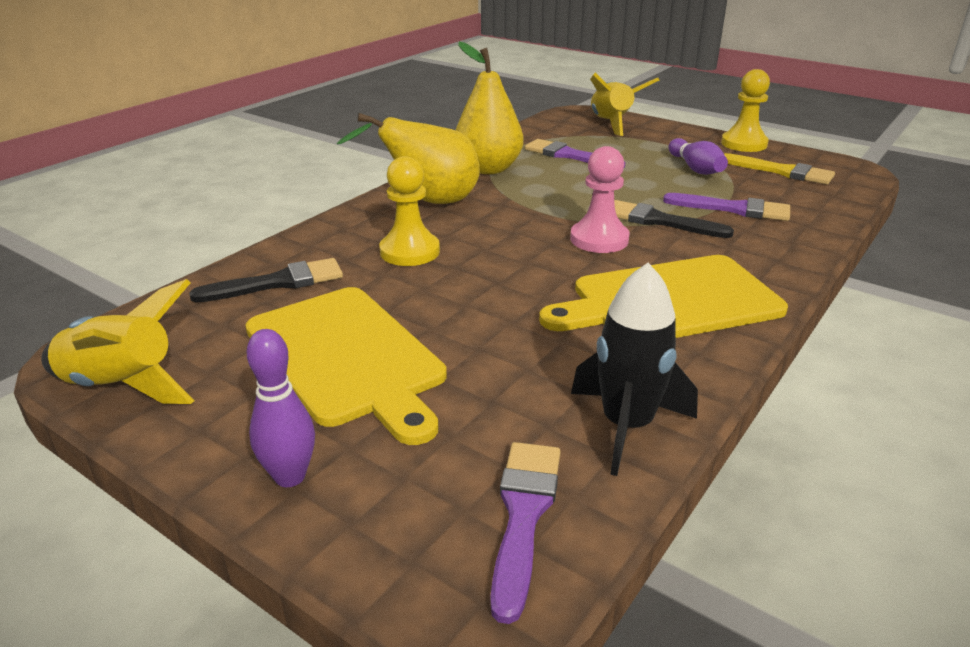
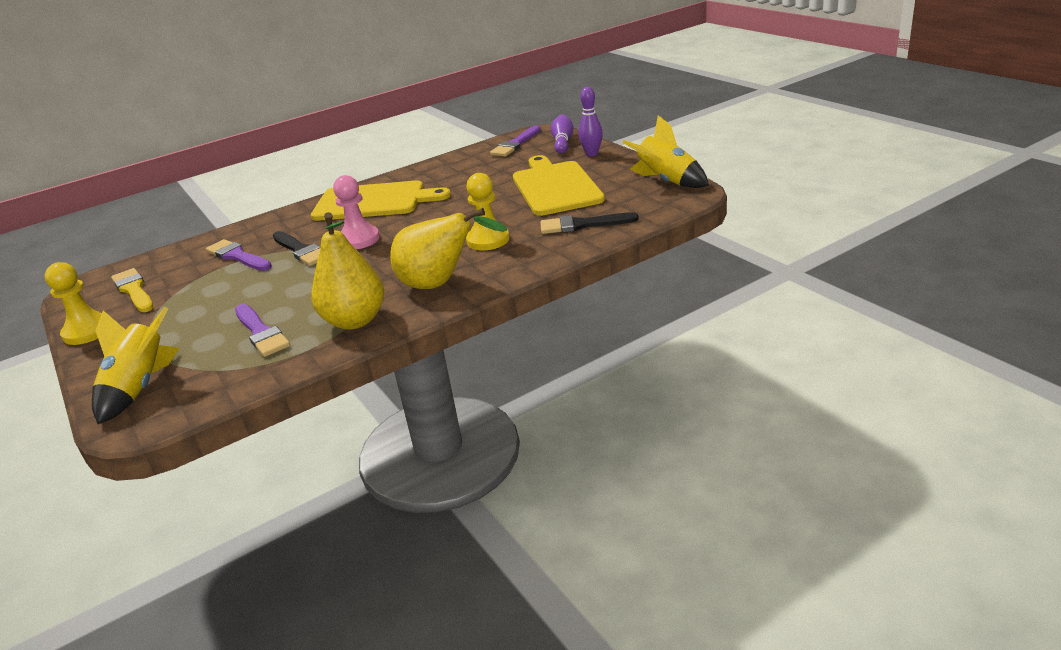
camera: 155 degrees left, 0 degrees up
(627, 426) = (456, 161): black rocket -> none
(695, 168) = (188, 301): purple bowling pin -> purple bowling pin (562, 142)

